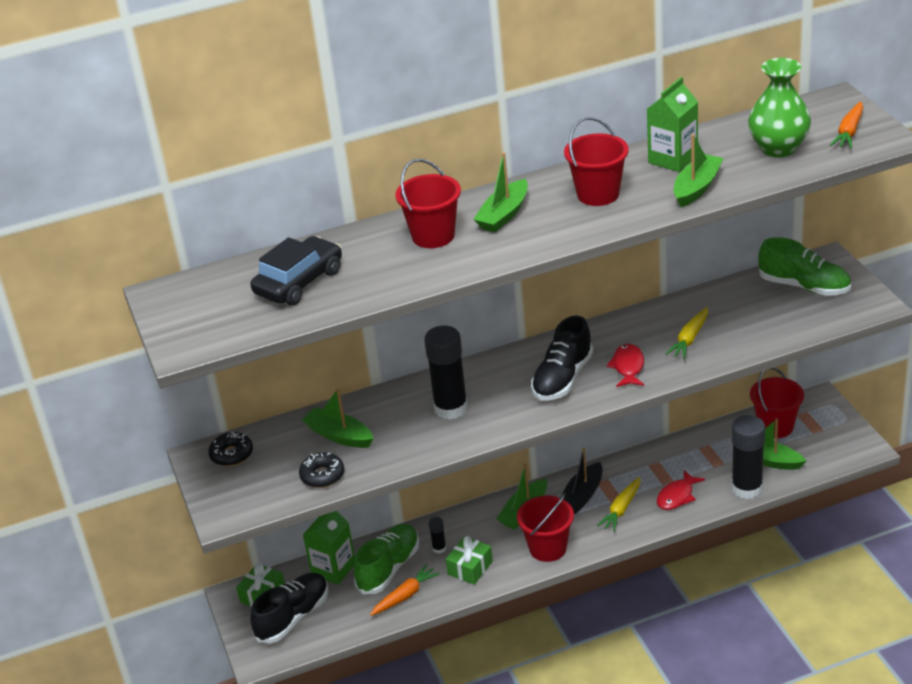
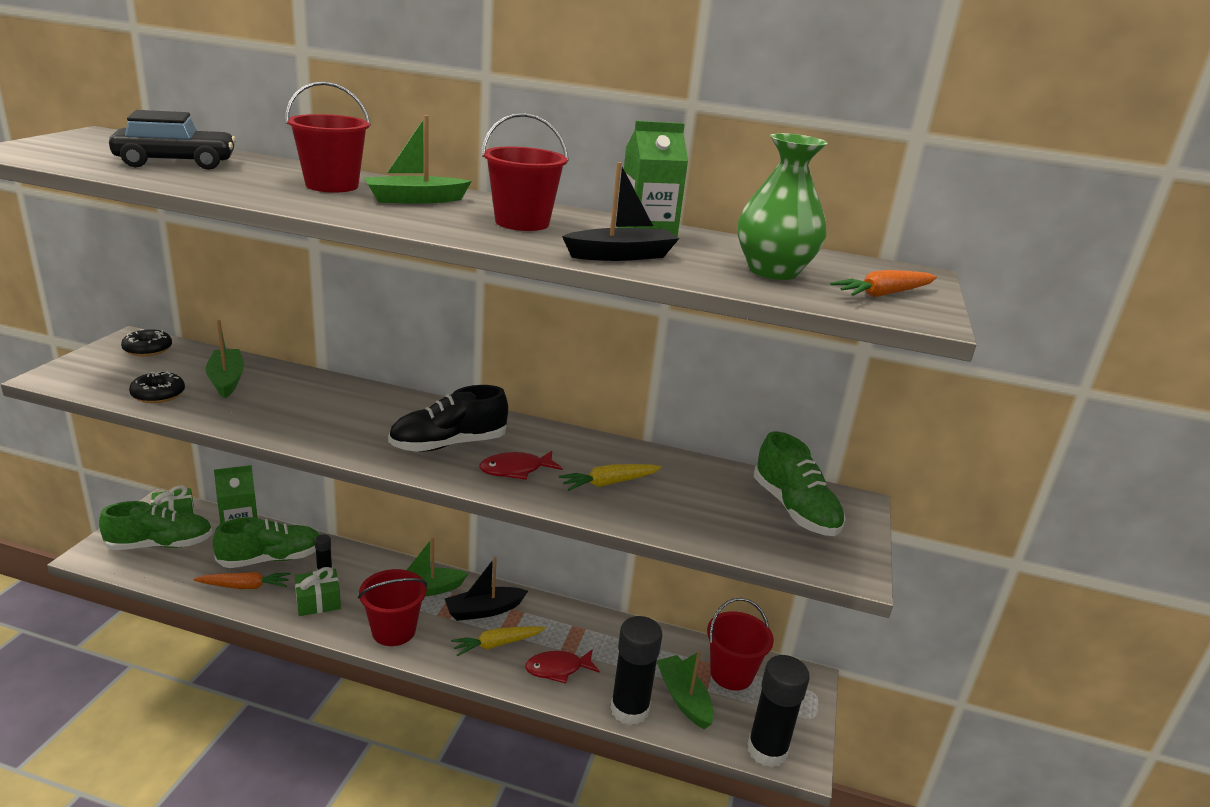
camera: 30 degrees right, 10 degrees down
(293, 617) = (160, 544): black shoe -> green shoe
(451, 408) = (330, 411): black glue stick -> black glue stick (767, 750)
(628, 367) = (516, 470): red fish -> red fish turned 150 degrees counterclockwise
(697, 188) = (621, 256): green boat -> black boat

